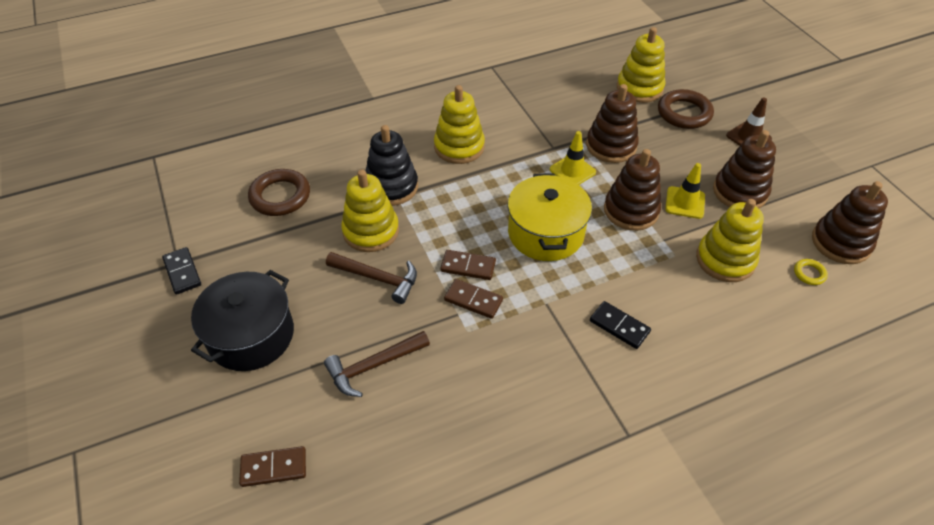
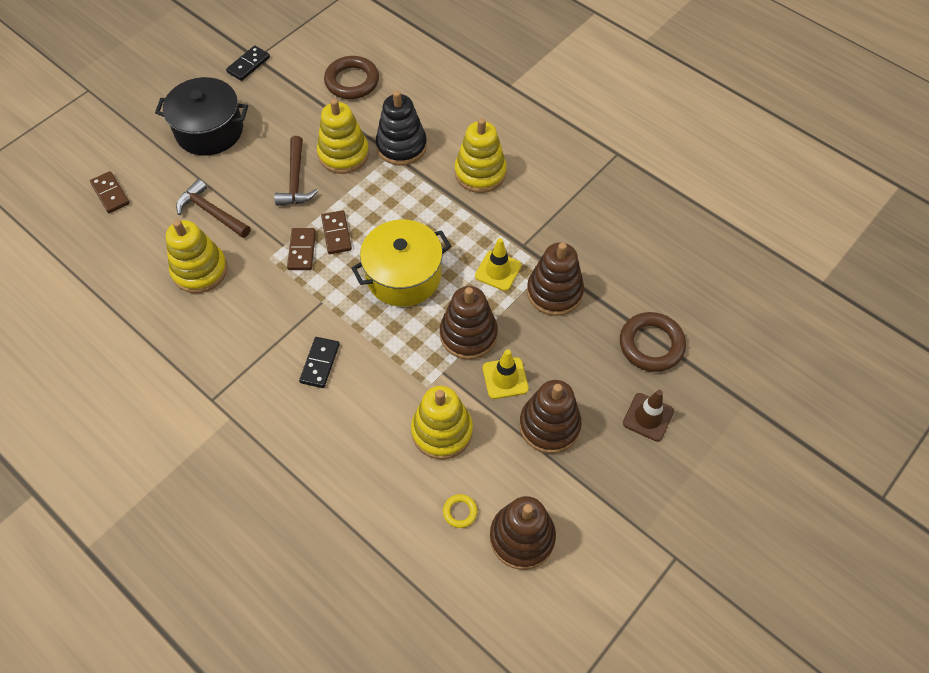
camera: 65 degrees right, 10 degrees up
(639, 88) = (668, 292): yellow stacking toy -> yellow stacking toy (200, 270)

